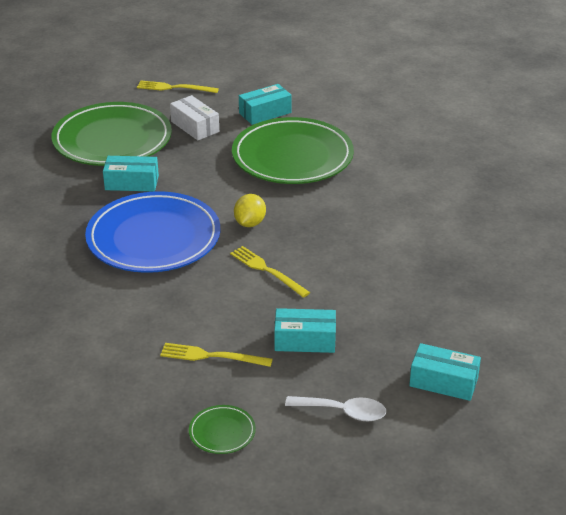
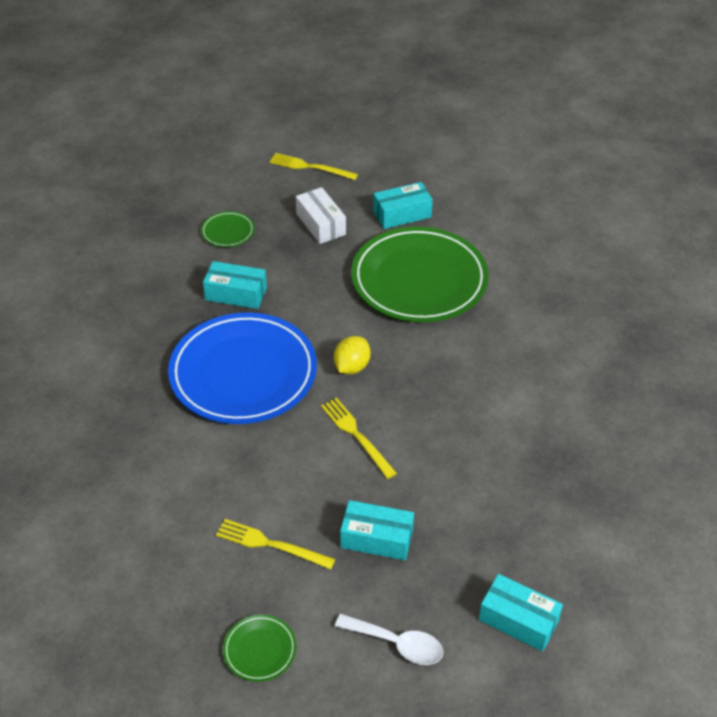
camera: 10 degrees right, 10 degrees up
(112, 140) = (228, 232): green plate -> green plate, size x0.41

